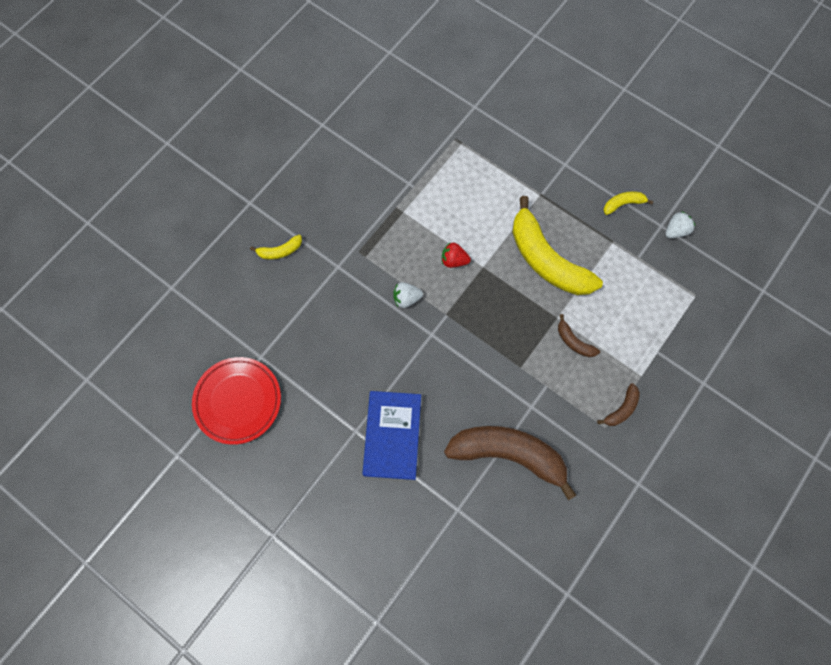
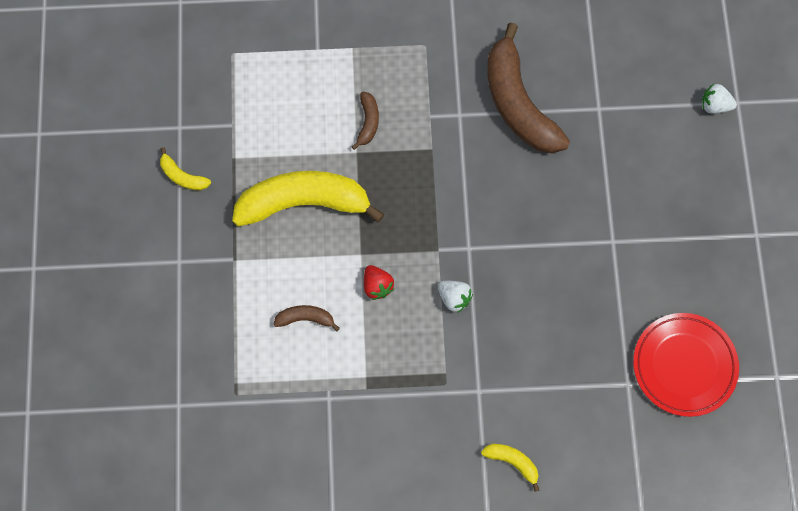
camera: 130 degrees left, 0 degrees up
(392, 435) = (589, 207): blue book -> none
(546, 259) = (304, 203): yellow banana -> yellow banana turned 105 degrees counterclockwise
(621, 409) = (397, 43): brown banana -> brown banana (305, 318)
(675, 231) = (175, 111): white strawberry -> white strawberry (714, 105)

